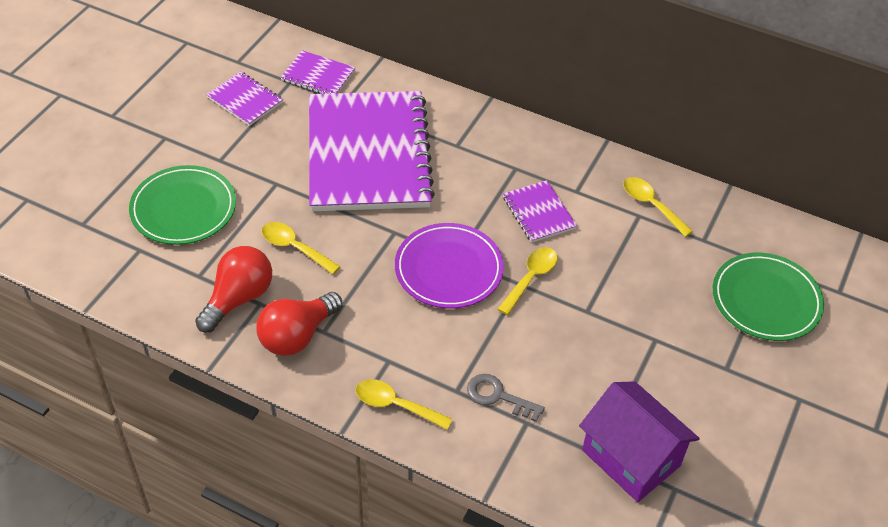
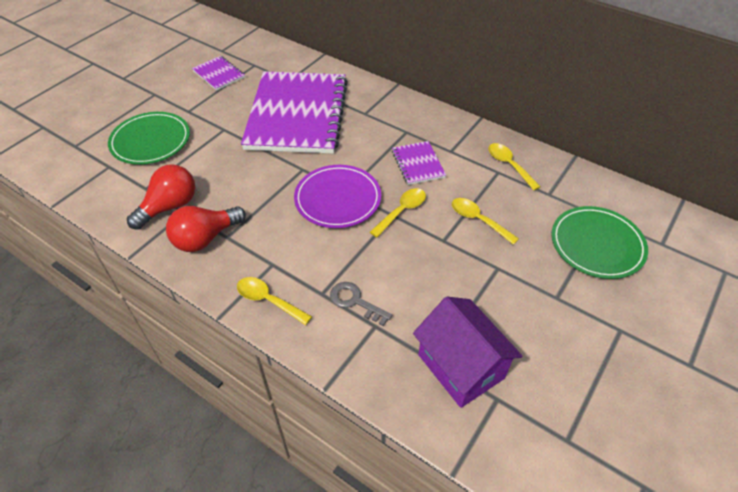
camera: 10 degrees right, 0 degrees up
(294, 247) = (223, 174): yellow spoon -> yellow spoon (478, 220)
(318, 76) = (275, 62): purple notebook -> none

